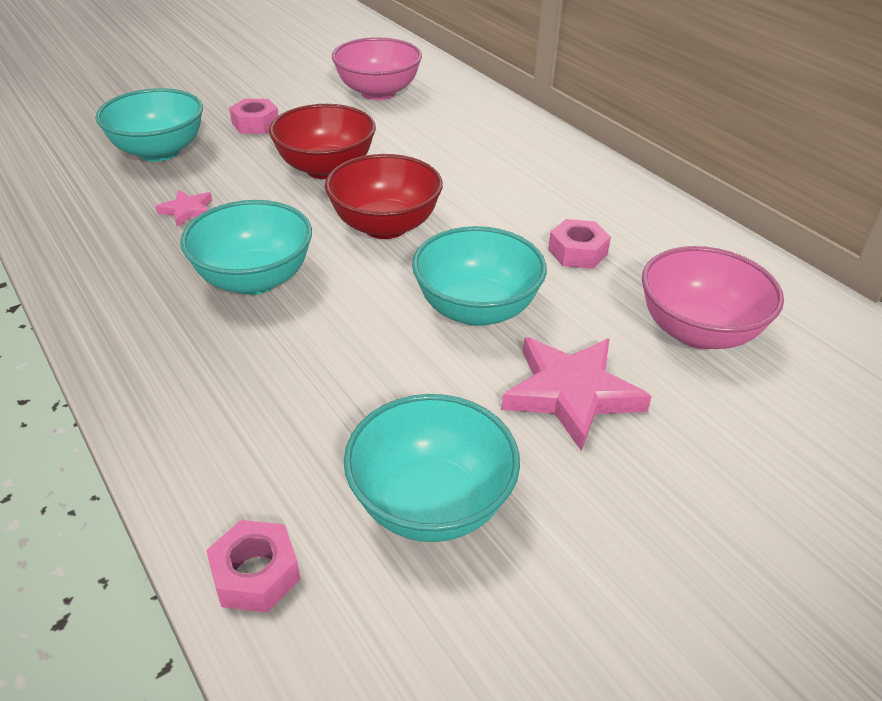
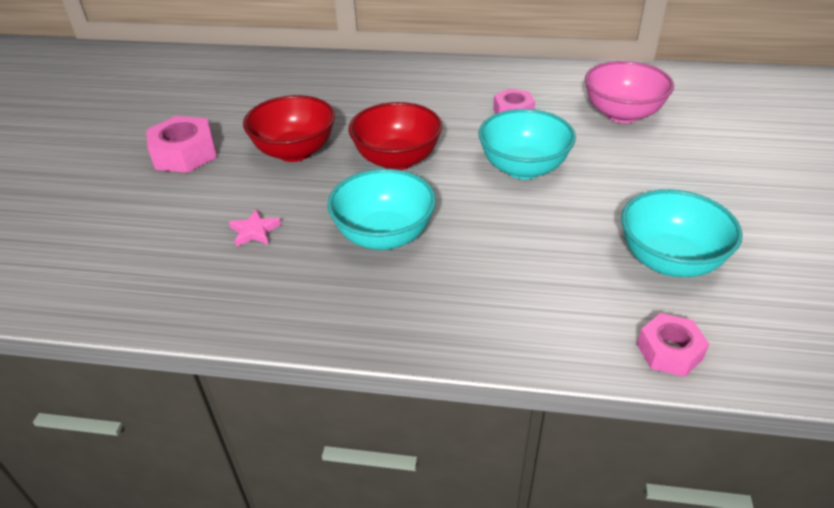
camera: 45 degrees left, 0 degrees up
(159, 151) = (147, 212): turquoise bowl -> none
(255, 124) = (185, 154): pink nut -> pink nut, size x1.55
(378, 92) = (232, 90): pink bowl -> none
(571, 393) = (629, 174): pink star -> none

